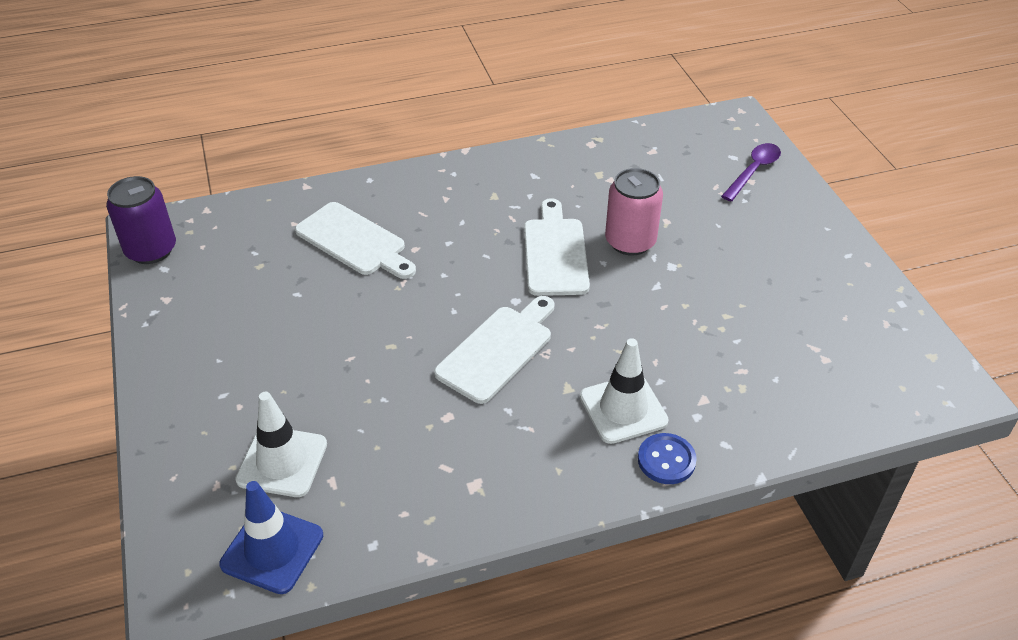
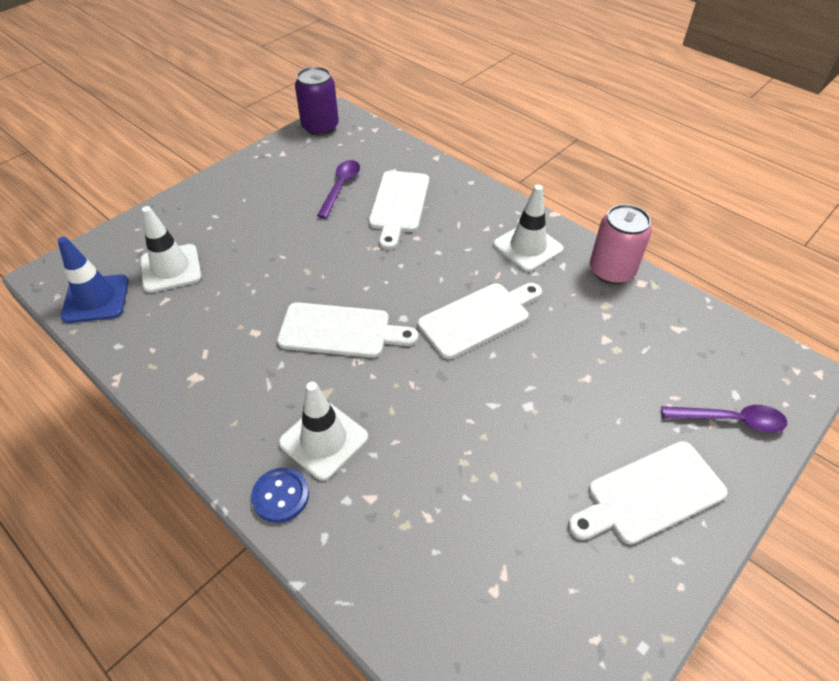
camera: 60 degrees right, 5 degrees up
(281, 273) = (341, 187): none -> purple spoon
(494, 185) = (527, 247): none -> white traffic cone
(630, 242) = (535, 362): pink can -> pink can (611, 271)
(790, 241) = (650, 494): none -> white cutting board

